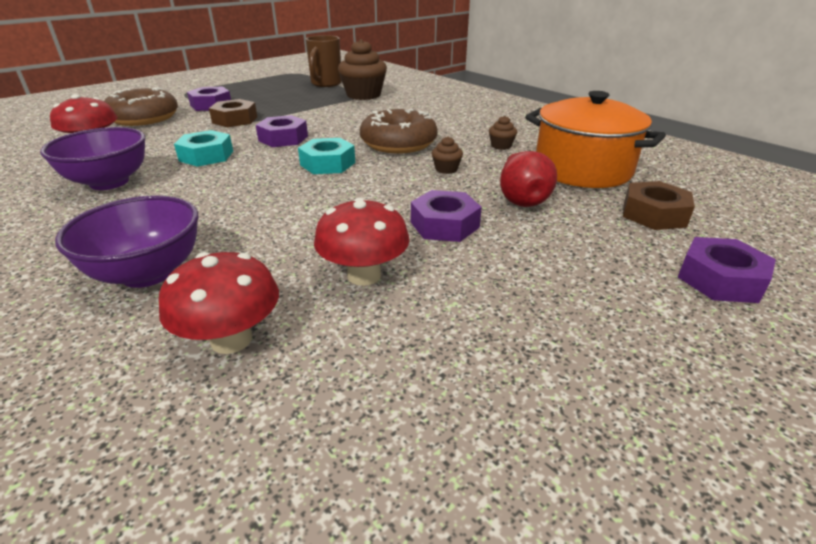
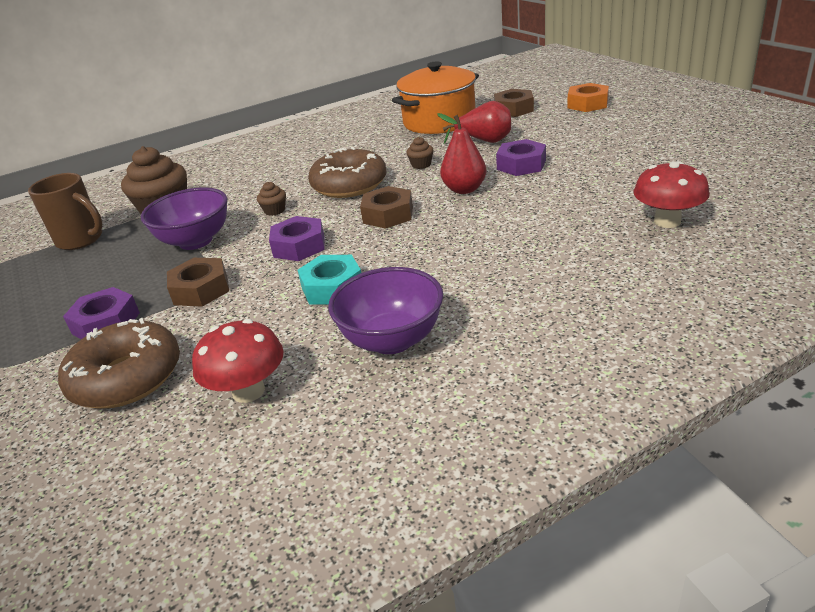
camera: 75 degrees left, 0 degrees up
(148, 273) = (593, 268): purple bowl -> purple bowl (195, 241)
(327, 164) = (388, 215): turquoise nut -> brown nut
(364, 275) = (590, 187): red mushroom -> none
(376, 194) = (464, 189): none -> red pear
(501, 146) = (378, 144): brown cupcake -> brown cupcake (274, 210)
(720, 279) = (587, 104): purple nut -> orange nut

